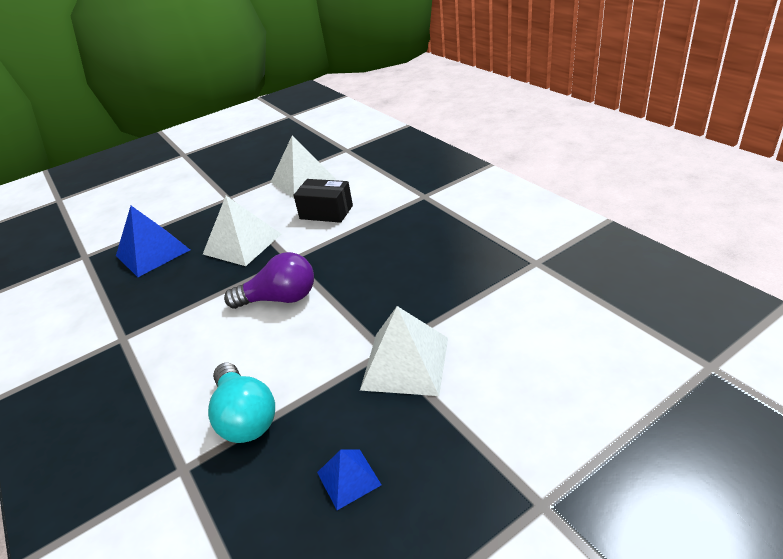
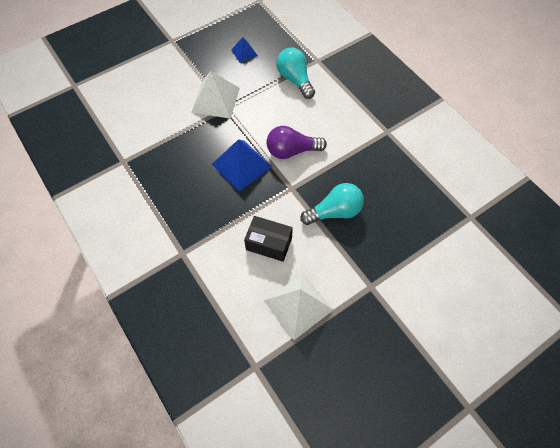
camera: 175 degrees right, 25 degrees up
(153, 252) = (409, 212): blue pyramid -> blue pyramid (241, 165)
(242, 244) = (334, 212): white pyramid -> turquoise light bulb

